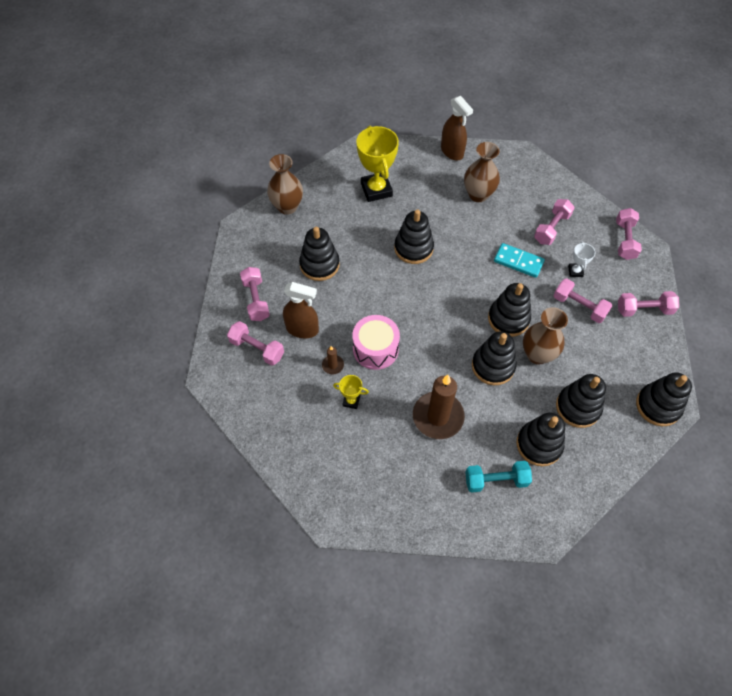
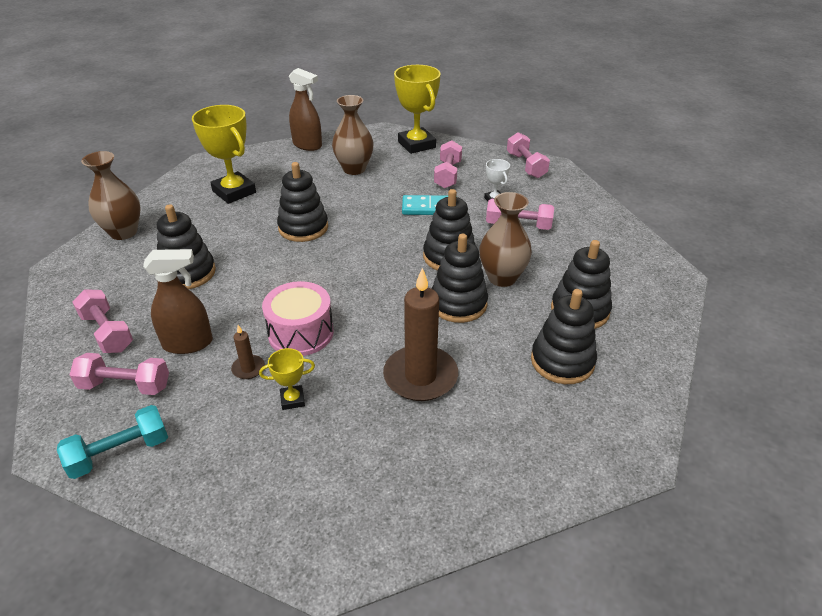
camera: 25 degrees left, 20 degrees down
(496, 480) = (536, 419): turquoise dumbbell -> turquoise dumbbell (120, 453)
(543, 181) = (416, 144): none -> yellow trophy
(644, 310) = (584, 210): pink dumbbell -> none
(658, 406) = (660, 281): black stacking toy -> none

